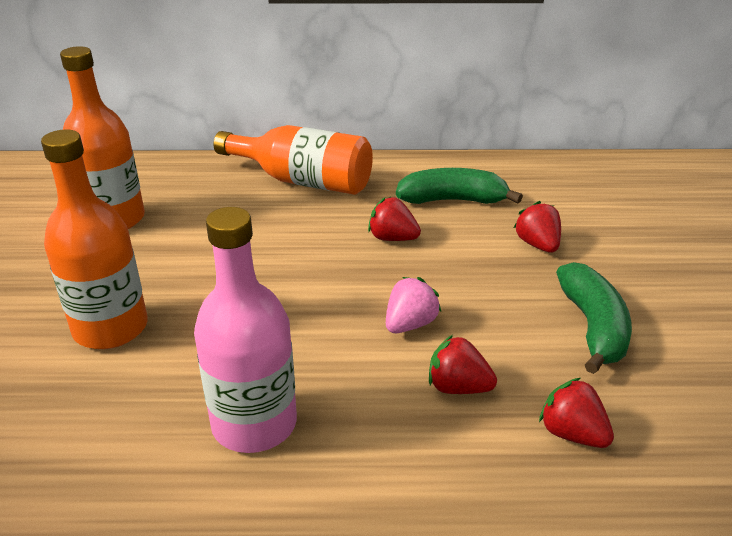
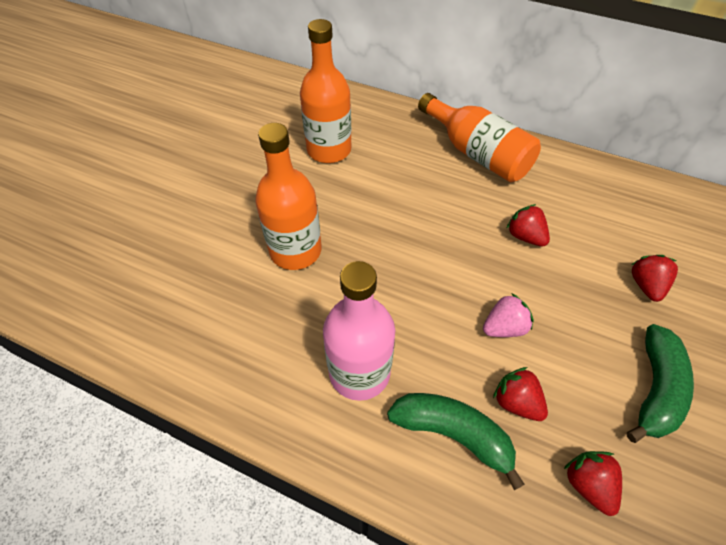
camera: 25 degrees right, 20 degrees up
(453, 200) = (592, 212): green banana -> green banana (452, 433)

